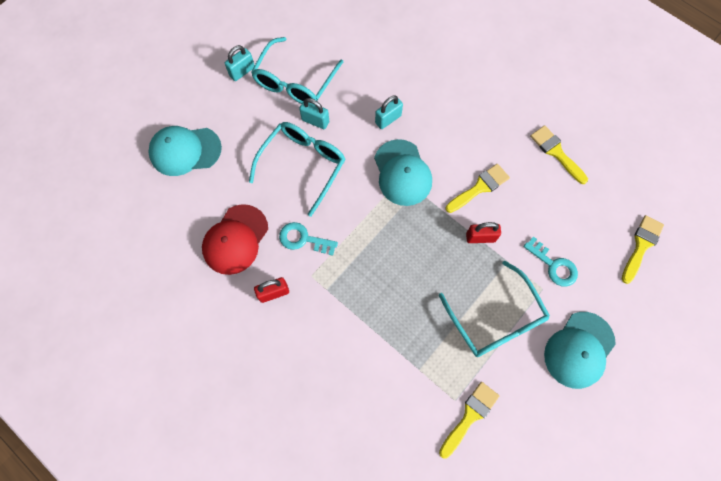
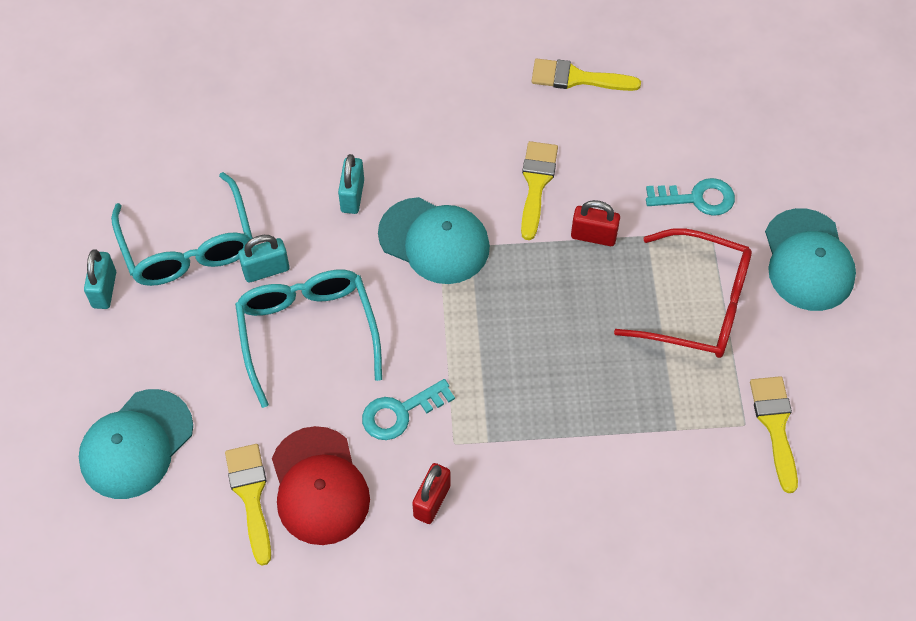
camera: 45 degrees left, 10 degrees down
(480, 237) = (593, 236): red padlock -> red padlock turned 60 degrees clockwise
(495, 319) = (697, 305): turquoise glasses -> red glasses
(641, 246) = (759, 103): yellow brush -> yellow brush (251, 496)

